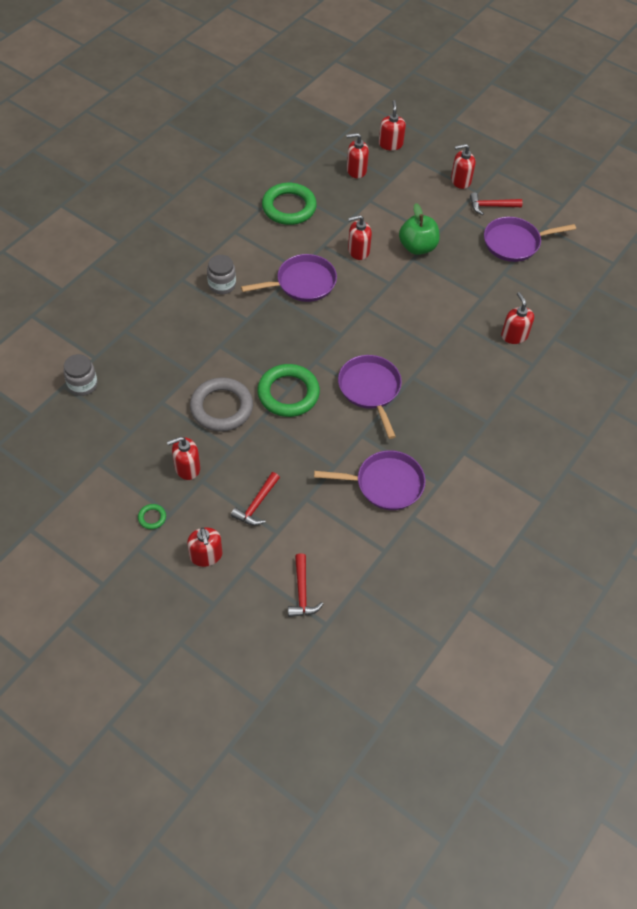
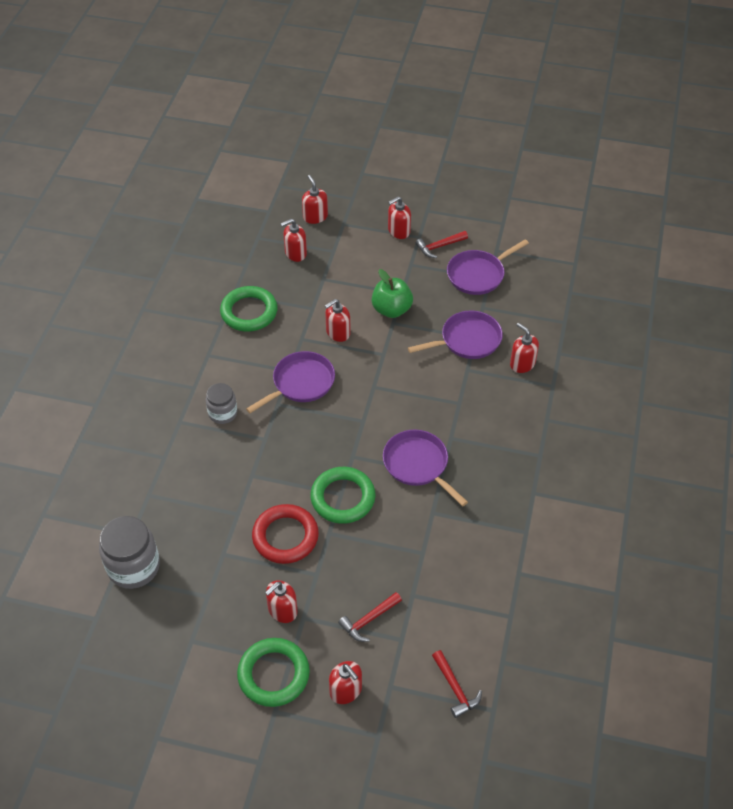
camera: 20 degrees left, 5 degrees down
(83, 385) = (133, 567): grey jar -> grey jar, size x1.65
(152, 517) = (273, 674): green ring -> green ring, size x2.40
(221, 407) = (285, 536): grey ring -> red ring
(256, 505) = (368, 620): red hammer -> red hammer turned 45 degrees clockwise
(385, 484) = (478, 551): purple pan -> purple pan (467, 340)

